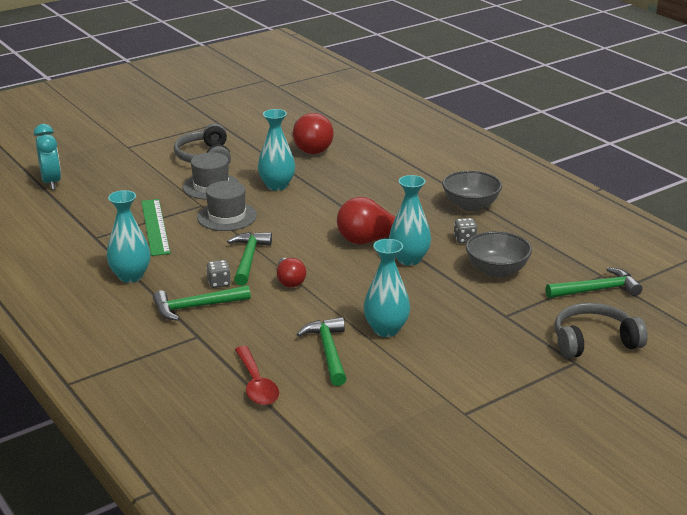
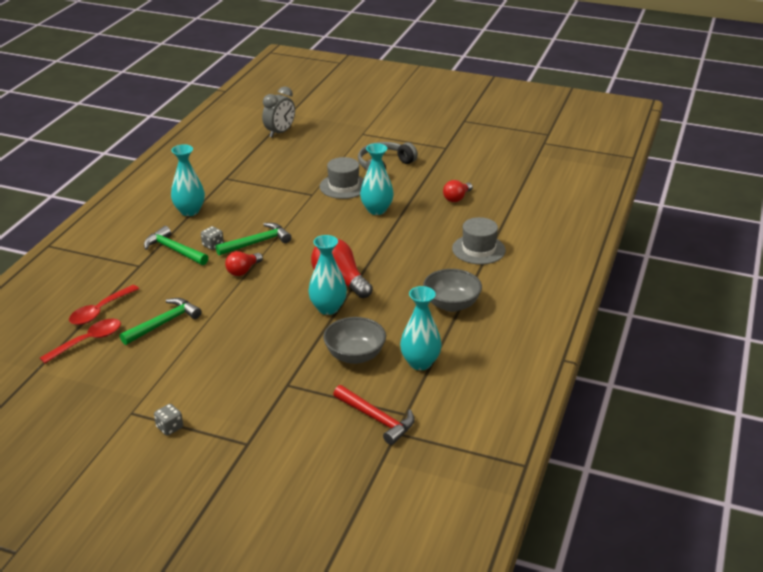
camera: 55 degrees right, 5 degrees up
(51, 182) = (280, 132): turquoise clock -> grey clock
(155, 226) = (263, 191): green ruler -> none
(227, 216) = (307, 210): grey hat -> grey hat (478, 249)
(306, 407) = (88, 341): none -> red spoon
(310, 147) = (457, 198): red light bulb -> red light bulb, size x0.59
(386, 329) = (214, 336): turquoise vase -> turquoise vase (420, 363)
(464, 239) = (389, 322): grey dice -> grey dice (169, 427)
(593, 341) = (289, 444): grey headphones -> none
(597, 290) = (377, 419): green hammer -> red hammer

